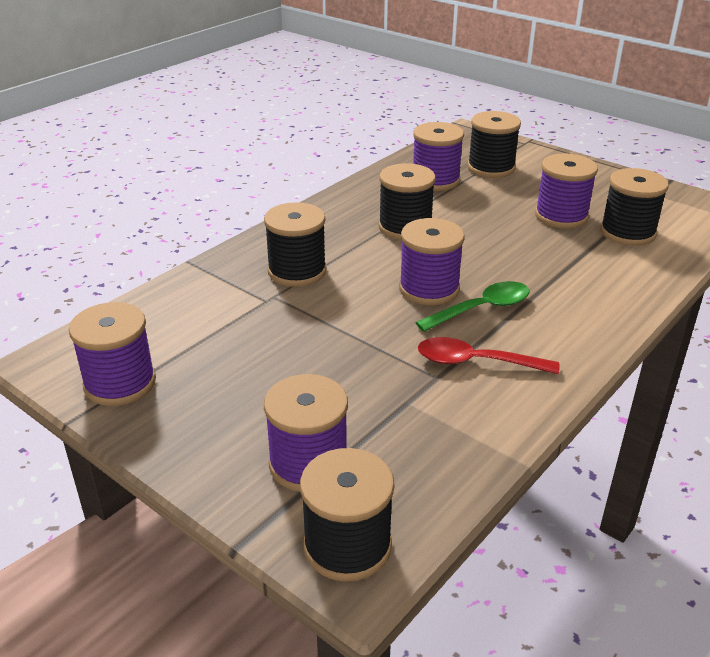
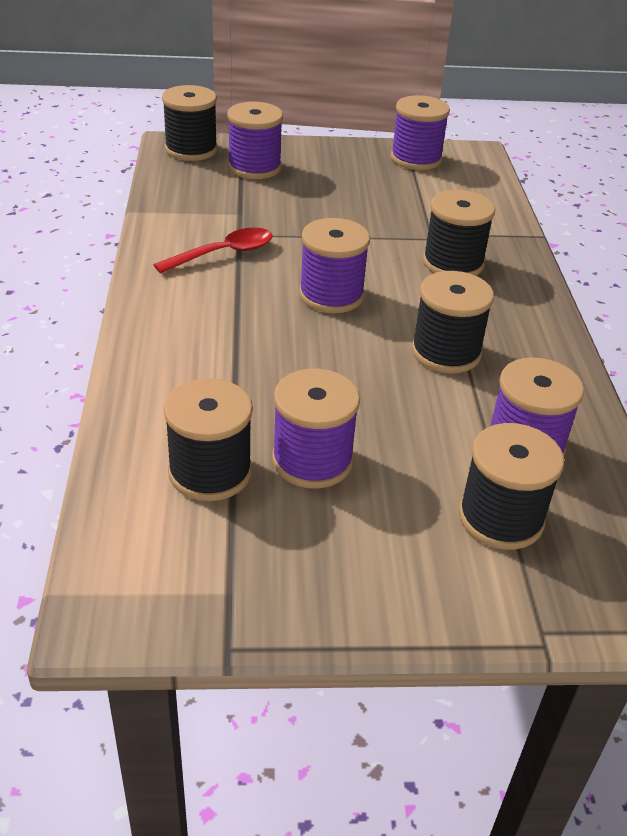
camera: 135 degrees right, 5 degrees up
(481, 309) = (267, 296): green spoon -> none

